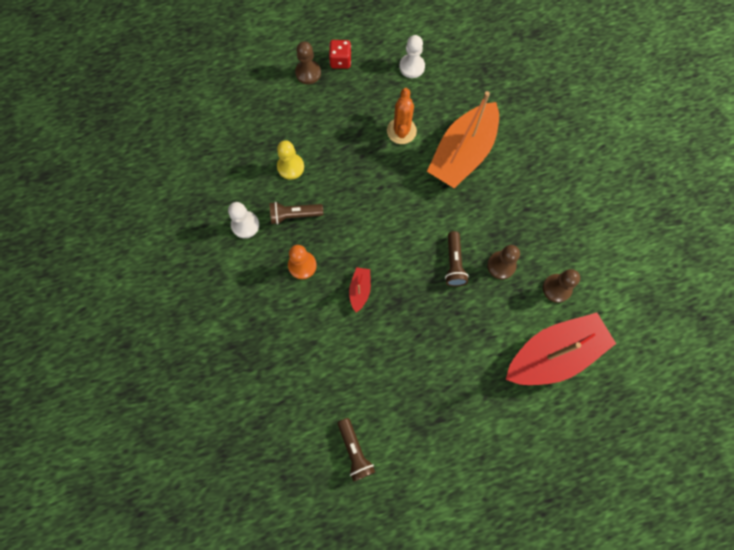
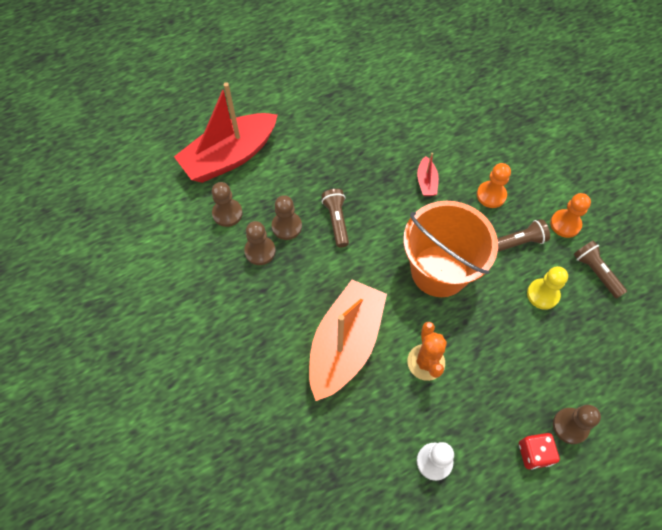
camera: 170 degrees right, 10 degrees down
(245, 225) = (565, 224): white pawn -> orange pawn
(355, 451) = (396, 65): brown flashlight -> brown flashlight (595, 272)
(371, 201) = (439, 271): none -> orange bucket
(527, 245) = (260, 251): none -> brown pawn

